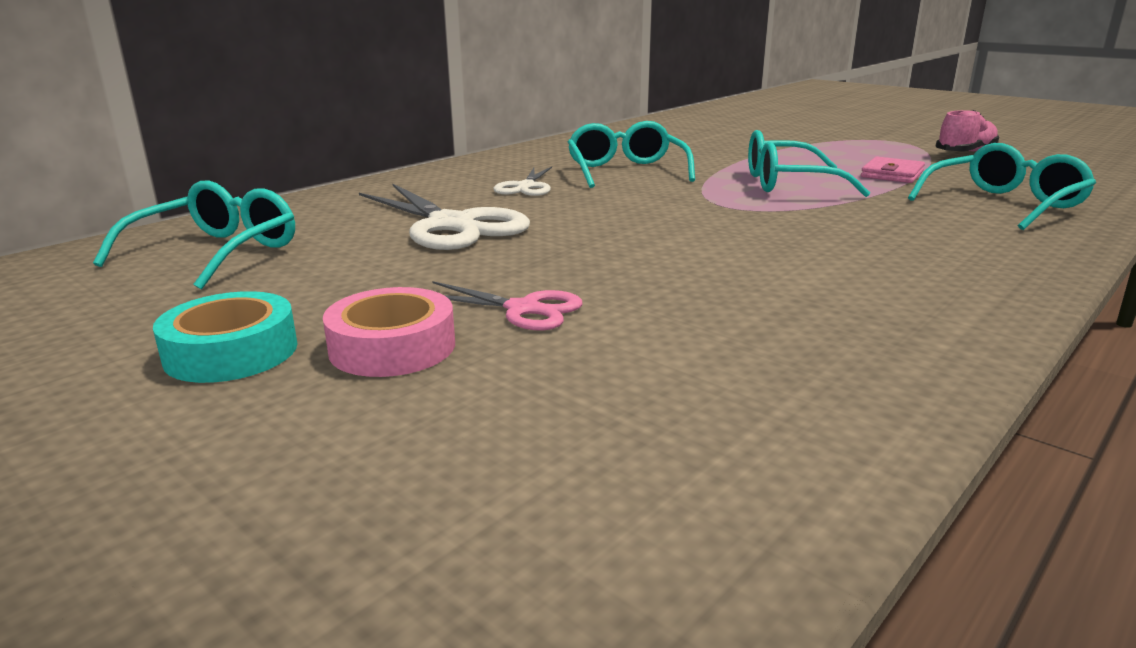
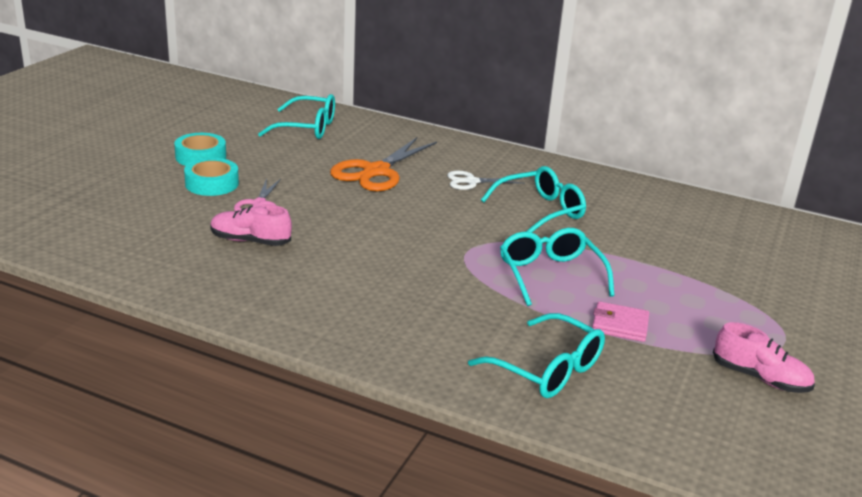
camera: 70 degrees right, 5 degrees up
(392, 347) = (212, 183): pink tape -> turquoise tape
(451, 225) = (376, 171): white scissors -> orange scissors
(678, 325) = (250, 241): none -> pink shoe

